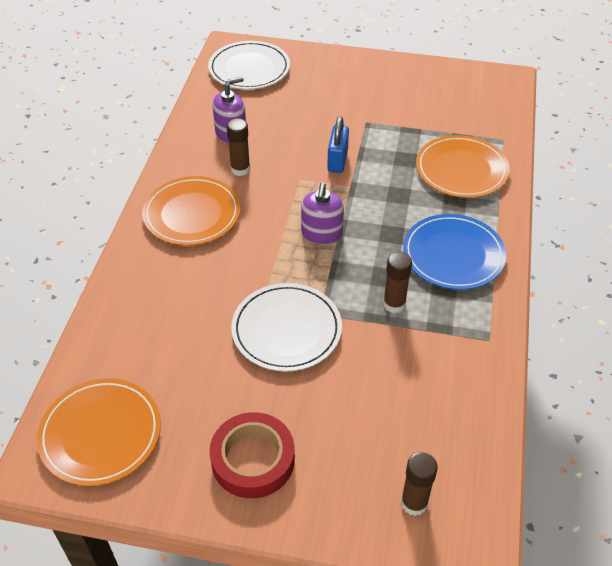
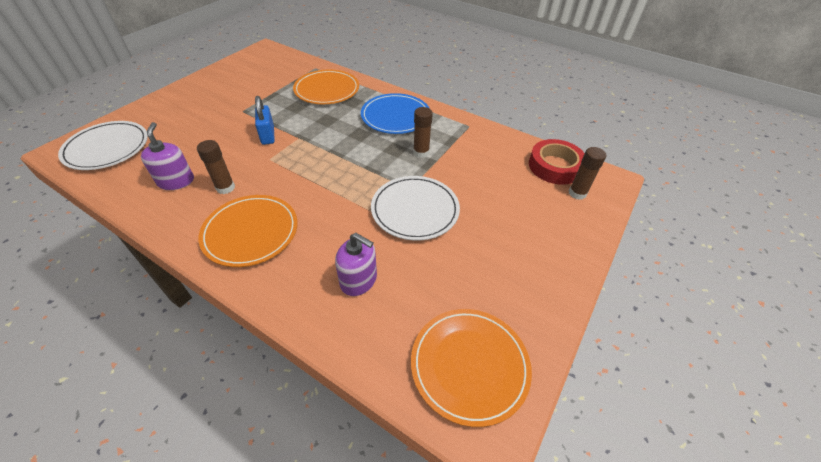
camera: 70 degrees left, 0 degrees up
(253, 459) = (526, 262): red tape -> red tape (555, 166)
(321, 234) = (334, 165): purple soap dispenser -> purple soap dispenser (358, 280)
(337, 161) = (268, 135): blue padlock -> blue padlock turned 45 degrees clockwise

